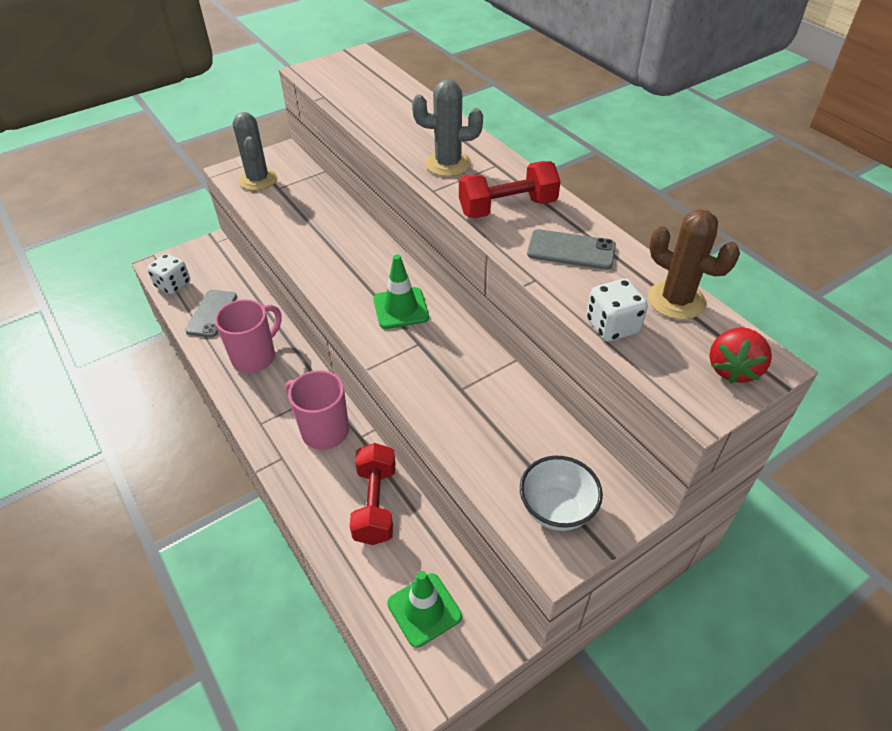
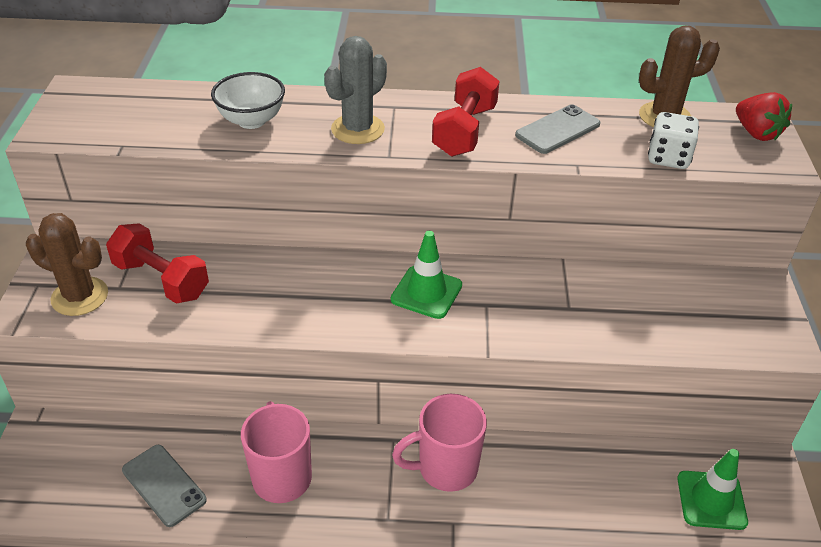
camera: 55 degrees left, 5 degrees down
(173, 285) = (63, 502): white dice -> none
(258, 180) = (80, 296): grey cactus -> brown cactus
(375, 504) = (571, 475): red dumbbell -> red dumbbell (161, 280)
(556, 509) = (743, 323): white bowl -> white bowl (251, 120)

